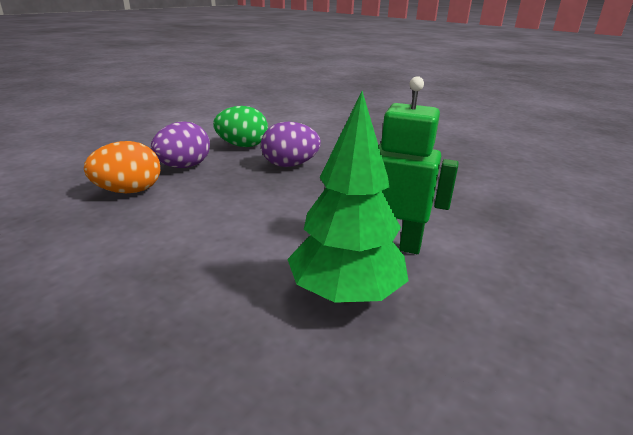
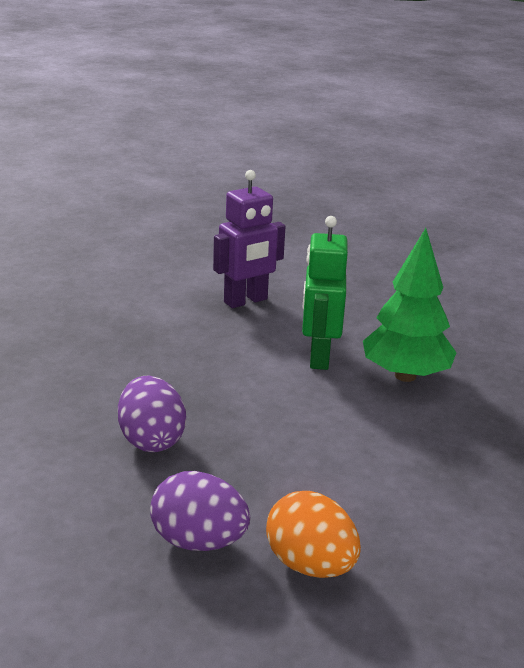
camera: 105 degrees left, 0 degrees up
(242, 146) = (78, 503): green egg -> none
(516, 225) = (246, 301): none -> purple robot

